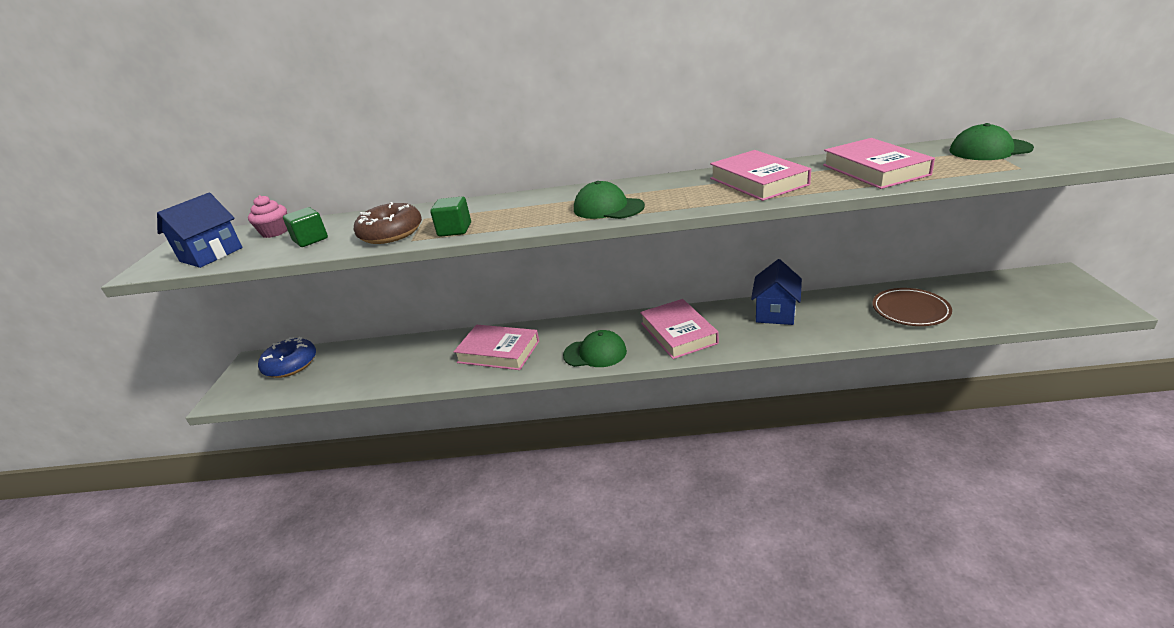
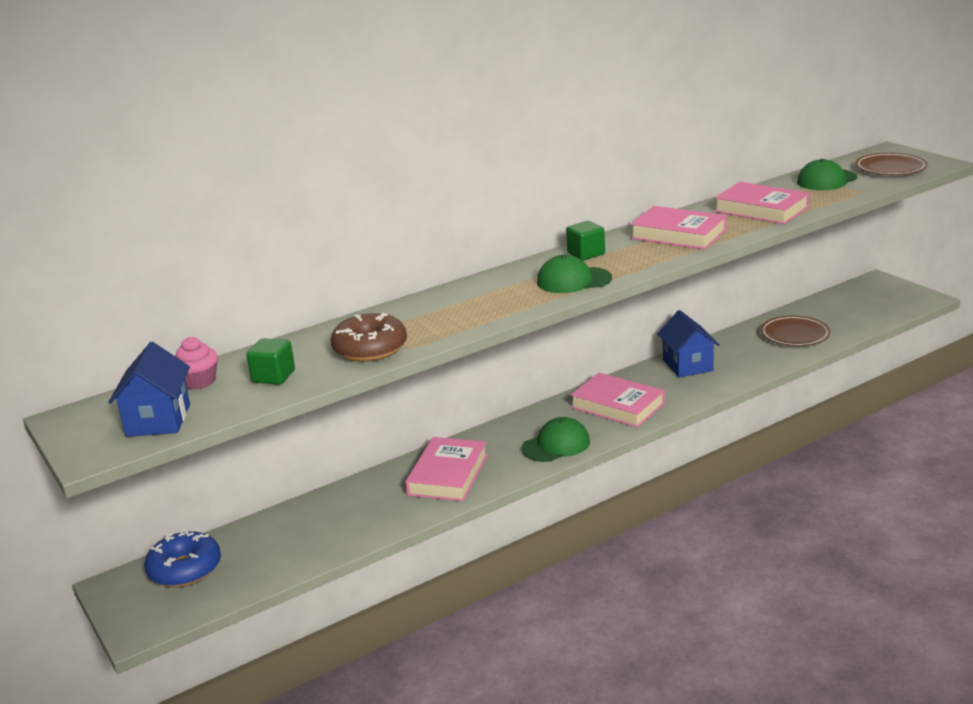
camera: 35 degrees left, 5 degrees down
(455, 230) = (443, 330): green cube -> green cube (586, 254)
(498, 352) = (448, 475): pink book -> pink book turned 60 degrees counterclockwise
(1090, 146) = (890, 168): none -> brown plate

